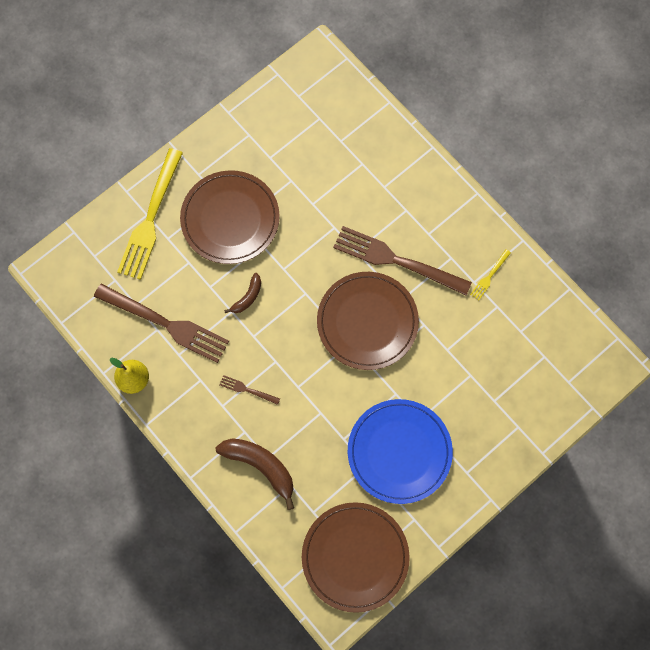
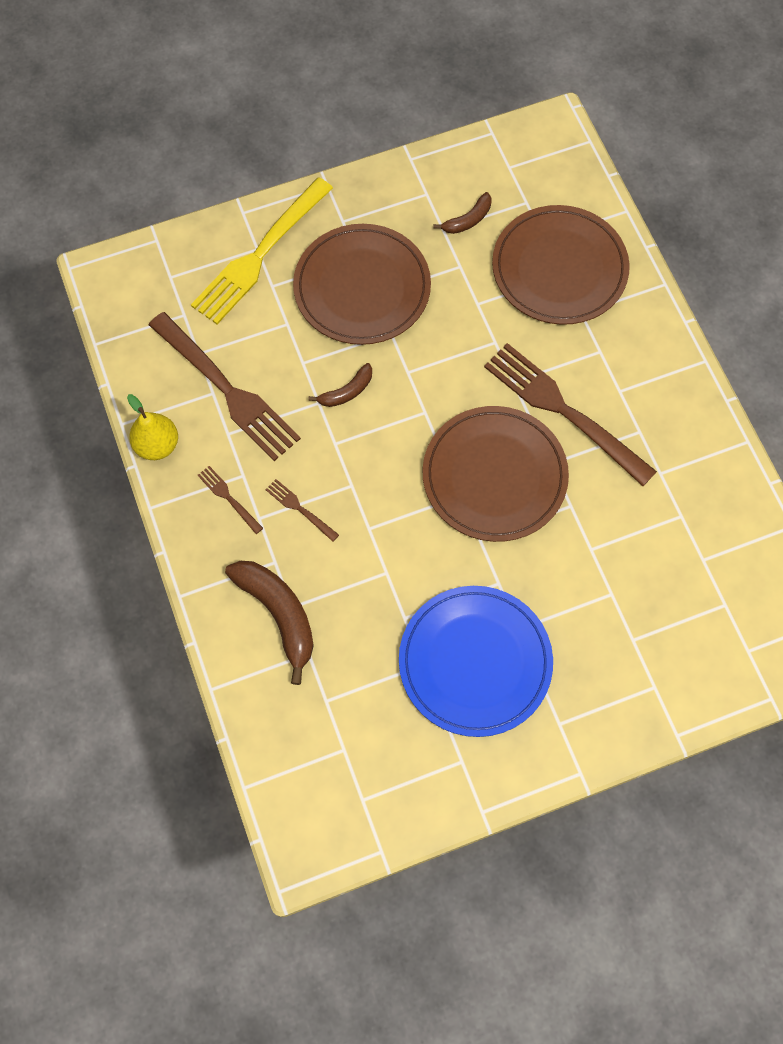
camera: 20 degrees right, 5 degrees down
(196, 399) = (228, 497): none -> brown fork
(284, 145) = (468, 220): none -> brown banana
(355, 557) = (360, 783): brown plate -> brown plate (559, 268)
(489, 276) = (684, 473): yellow fork -> none

